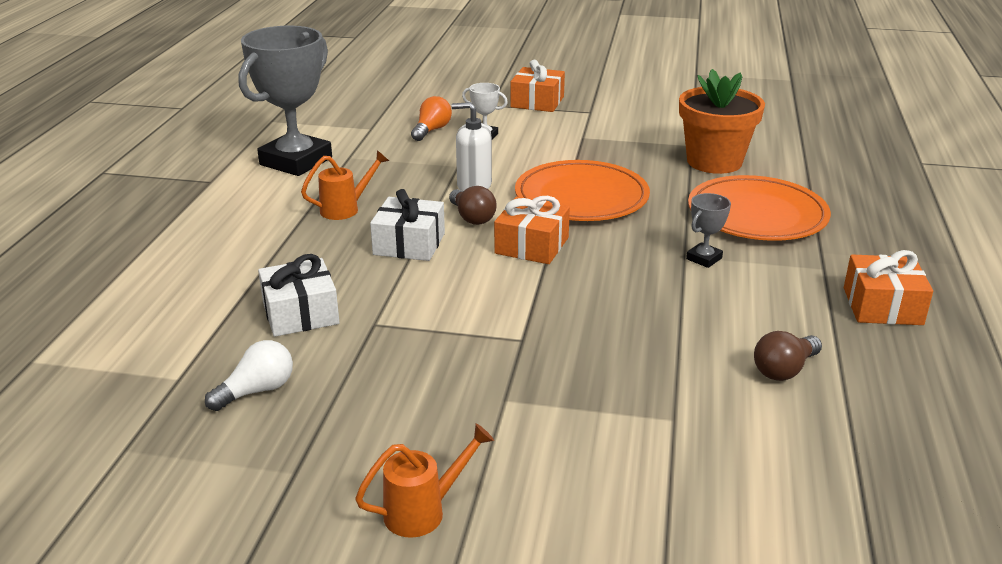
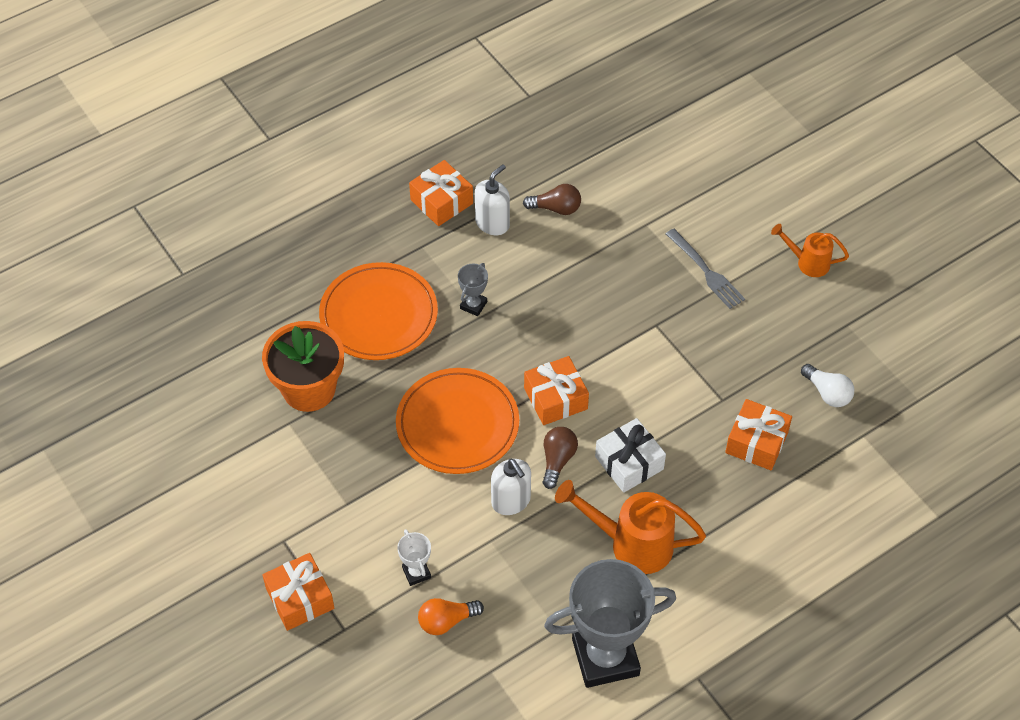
camera: 135 degrees left, 25 degrees up
(257, 391) = (827, 393): white light bulb -> white light bulb turned 135 degrees counterclockwise
(300, 313) = (756, 442): white gift -> orange gift
(346, 209) = (630, 543): orange watering can -> orange watering can, size x1.71
(539, 417) = (706, 271): none -> grey fork
(704, 258) = (473, 305): grey trophy -> grey trophy turned 60 degrees counterclockwise
(809, 319) = (492, 223): none -> white soap dispenser

